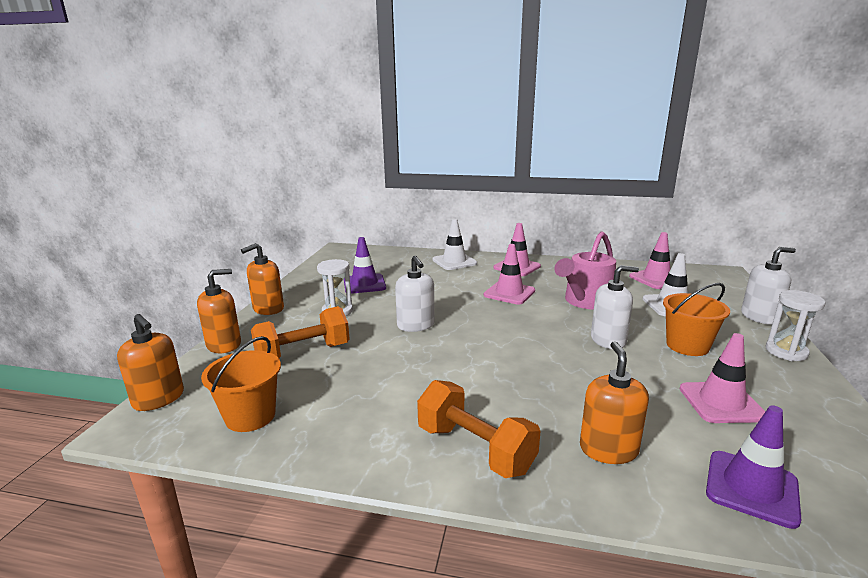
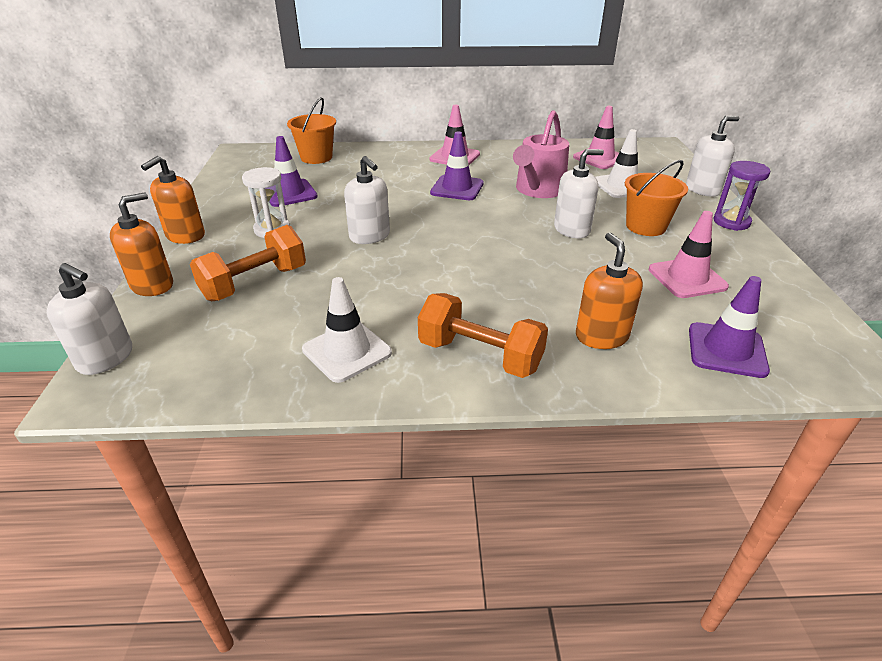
camera: 15 degrees left, 15 degrees up
(159, 399) = (105, 358): orange soap dispenser -> white soap dispenser
(250, 416) = (228, 360): orange bucket -> orange bucket (316, 157)
(454, 262) = (383, 156): white traffic cone -> white traffic cone (347, 351)
(509, 293) = (457, 188): pink traffic cone -> purple traffic cone
(786, 352) = (731, 222): white hourglass -> purple hourglass

